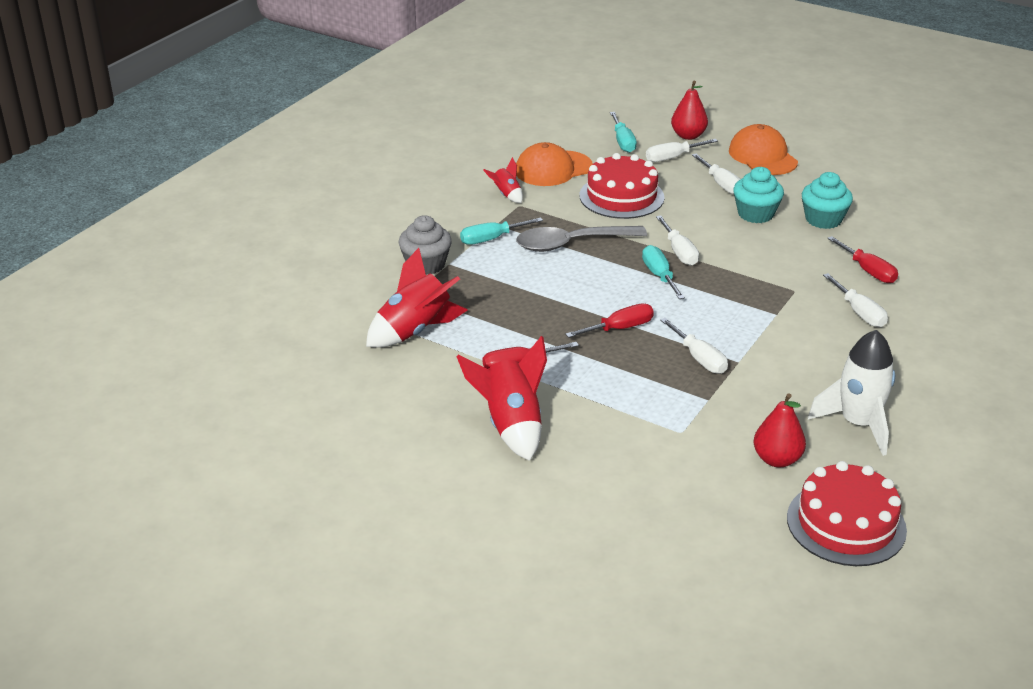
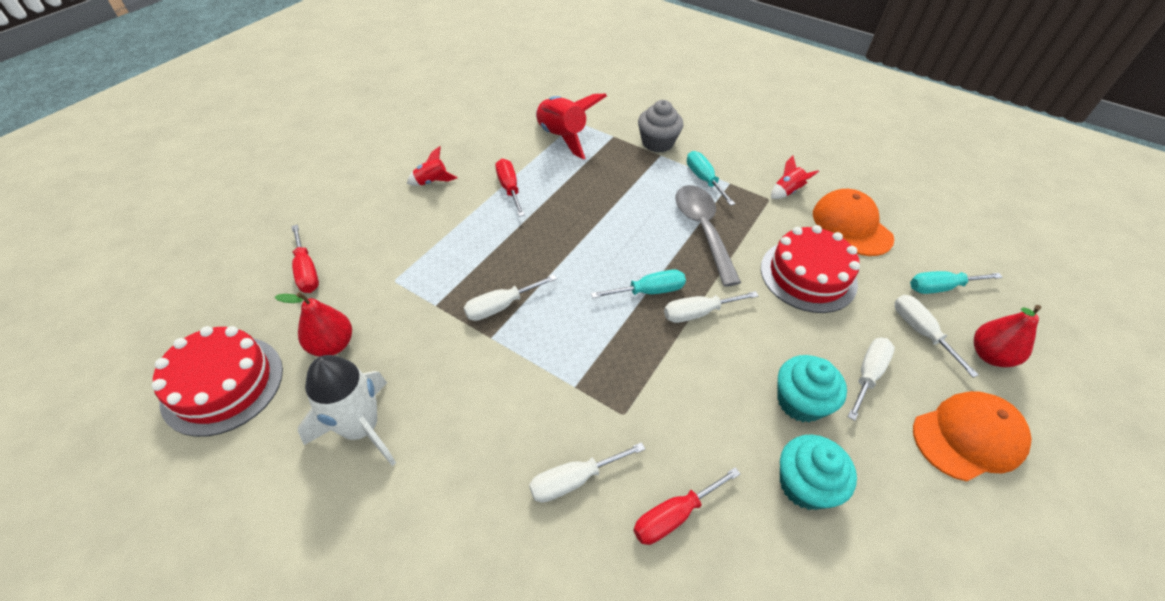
camera: 90 degrees right, 15 degrees up
(511, 426) = (432, 181): red rocket -> red rocket, size x0.51
(619, 328) = (556, 253): red screwdriver -> red screwdriver (306, 271)
(721, 184) = (868, 374): white screwdriver -> white screwdriver turned 150 degrees clockwise

